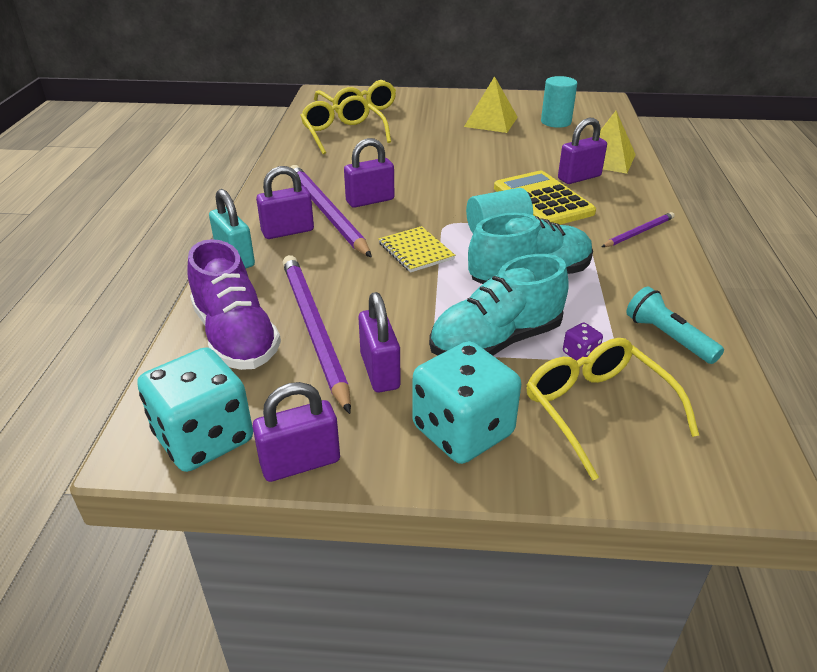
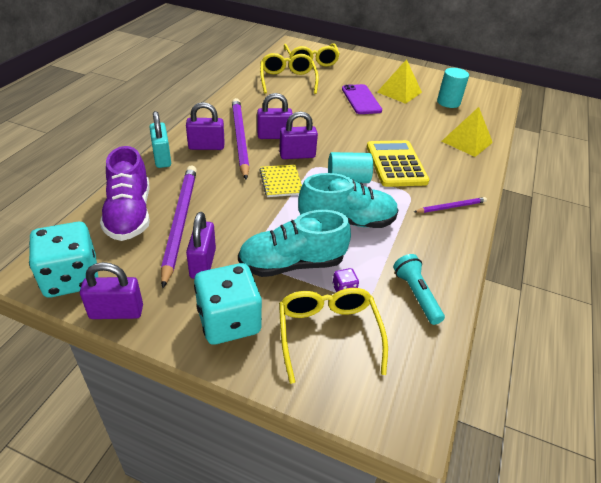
camera: 15 degrees right, 5 degrees up
(450, 138) = (361, 100): none -> purple phone
(579, 177) = (435, 152): purple padlock -> purple padlock (297, 155)

